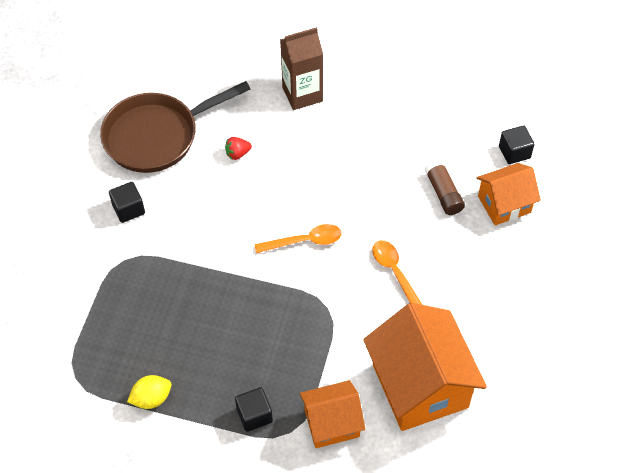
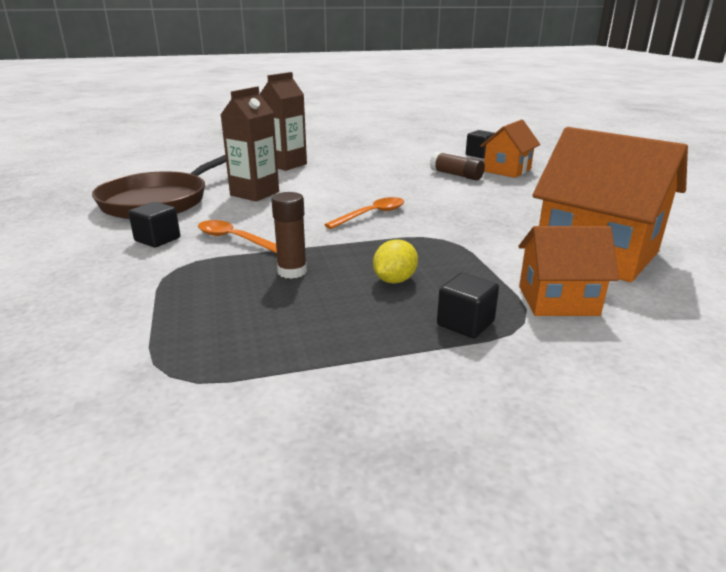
camera: 30 degrees left, 30 degrees down
(151, 398) = (312, 355): yellow lemon -> yellow lemon (394, 280)
(192, 302) = (292, 271): none -> brown glue stick
(237, 154) = (254, 193): red strawberry -> brown carton
(331, 423) = (557, 301): orange house -> orange house turned 45 degrees clockwise
(395, 273) = (475, 210): orange spoon -> orange spoon (234, 239)

